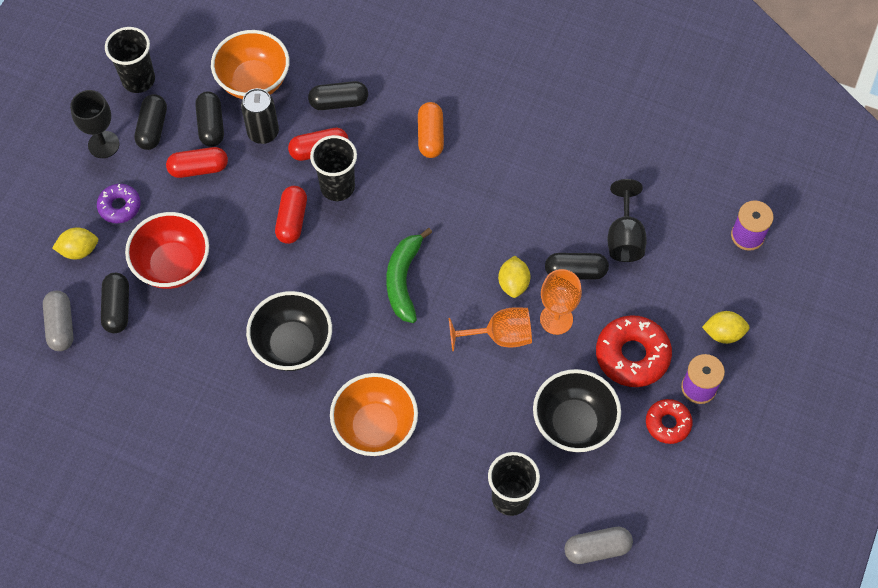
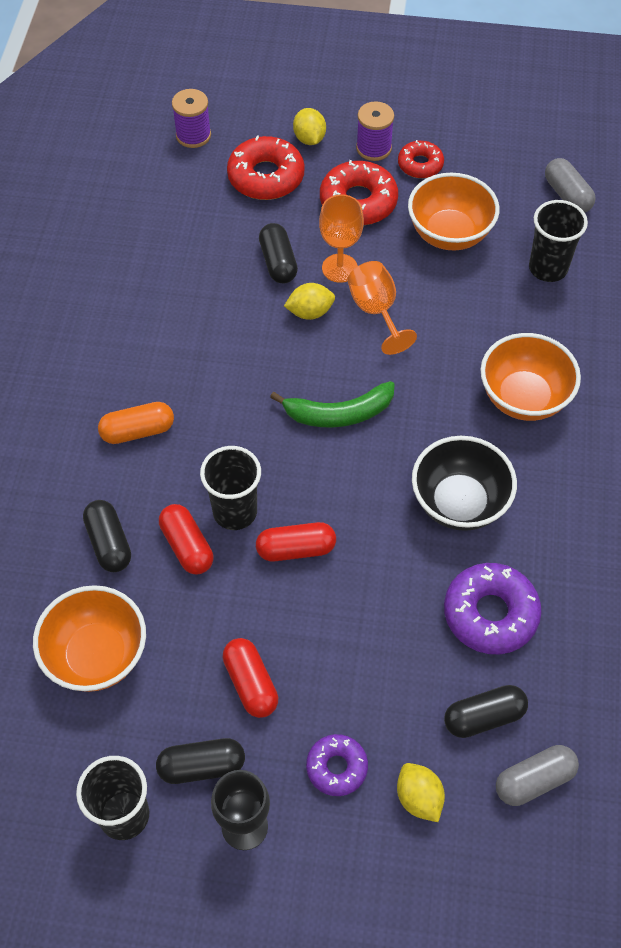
camera: 105 degrees left, 5 degrees down
(173, 265) = (401, 668): red bowl -> none
(192, 337) = (490, 614): none -> purple donut
(211, 125) = (179, 689): black capsule -> none
(263, 133) = (176, 620): black can -> none
(573, 423) = (449, 234): black bowl -> orange bowl
(624, 238) = (224, 229): black goblet -> none
(681, 285) = (266, 177): none -> red donut

